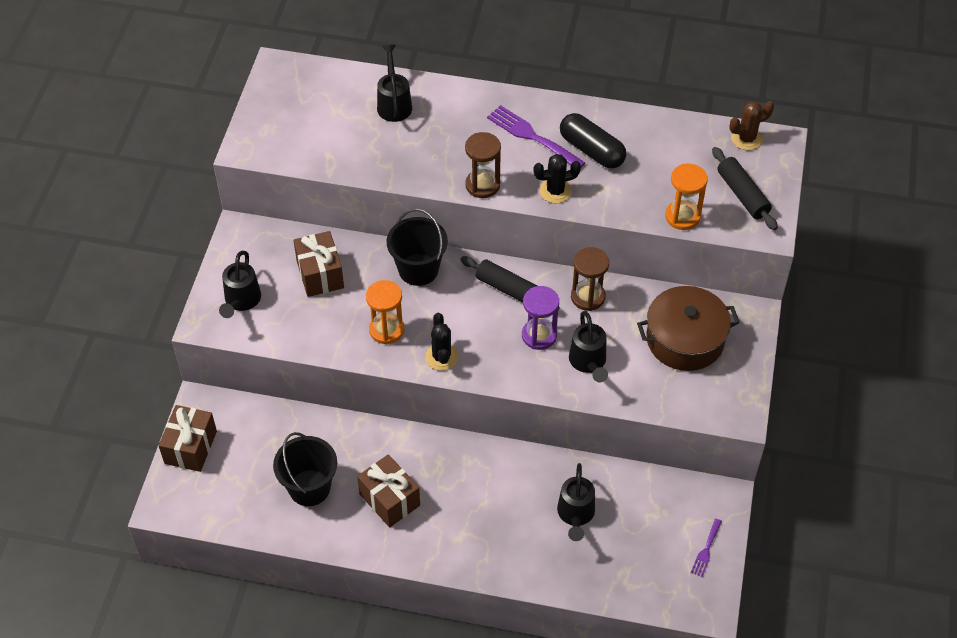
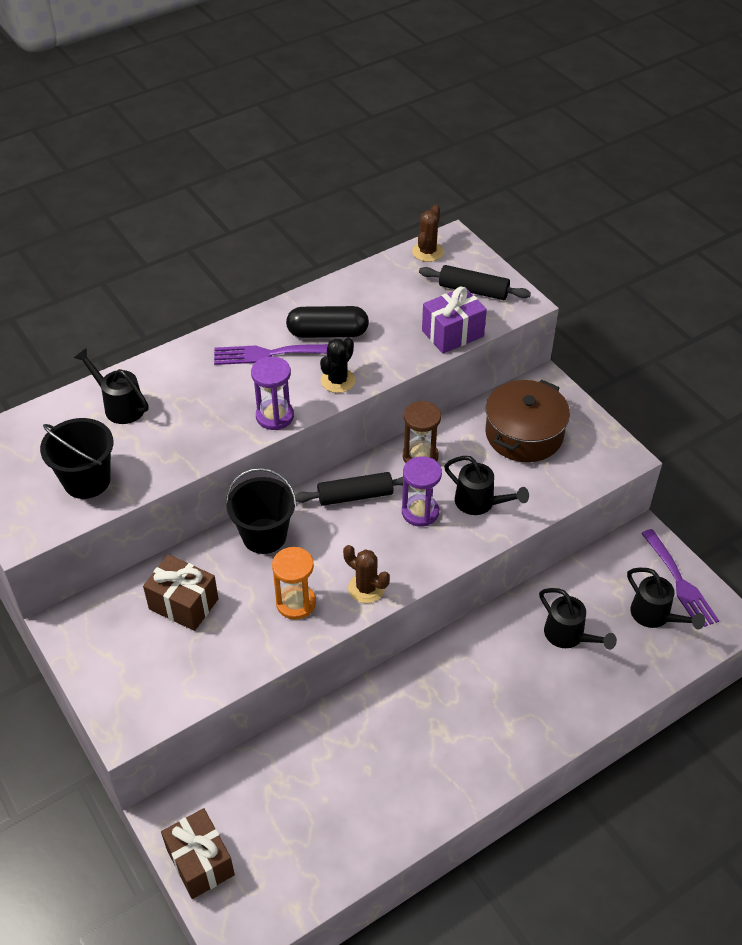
camera: 45 degrees left, 5 degrees down
(241, 301) = (137, 682): black watering can -> black watering can (655, 616)
(309, 488) = (346, 800): black bucket -> black bucket (87, 480)
(389, 499) = (422, 750): brown gift -> none
(441, 357) = (366, 588): black cactus -> brown cactus
(482, 185) = (275, 416): brown hourglass -> purple hourglass
(682, 216) = (452, 333): orange hourglass -> purple gift
(706, 550) = (680, 583): purple fork -> purple fork, size x1.86

